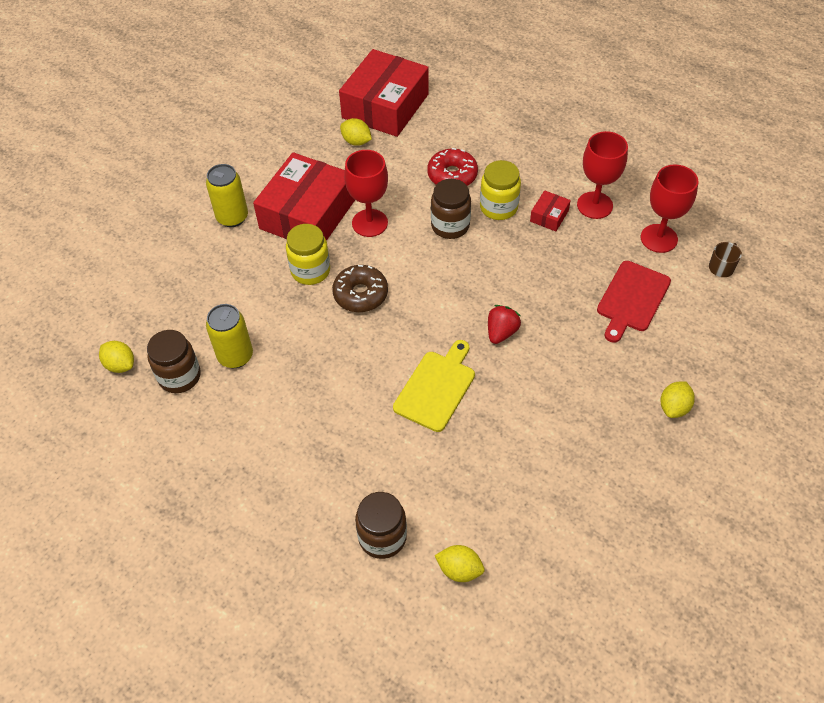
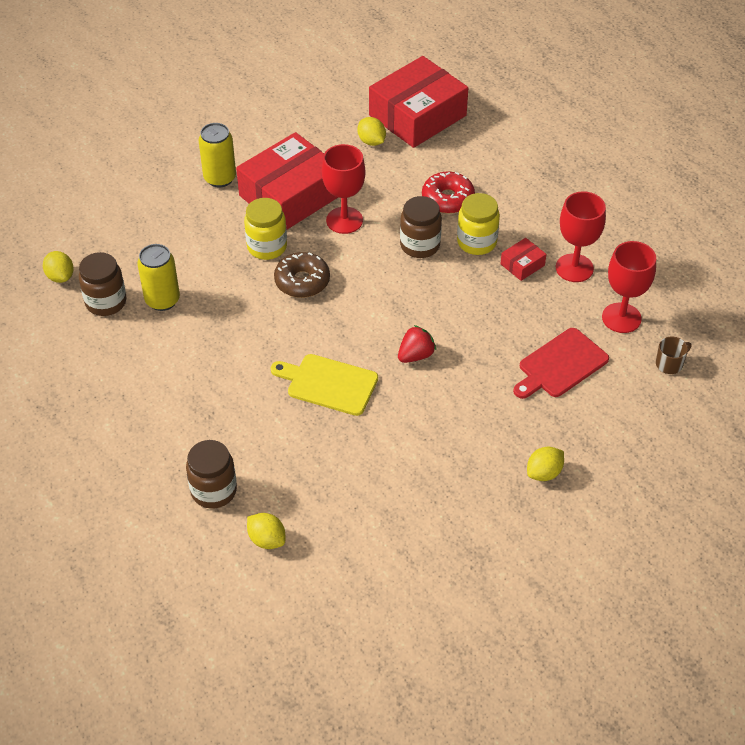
camera: 20 degrees right, 5 degrees down
(436, 387) = (328, 384): yellow cutting board -> yellow cutting board turned 120 degrees counterclockwise

